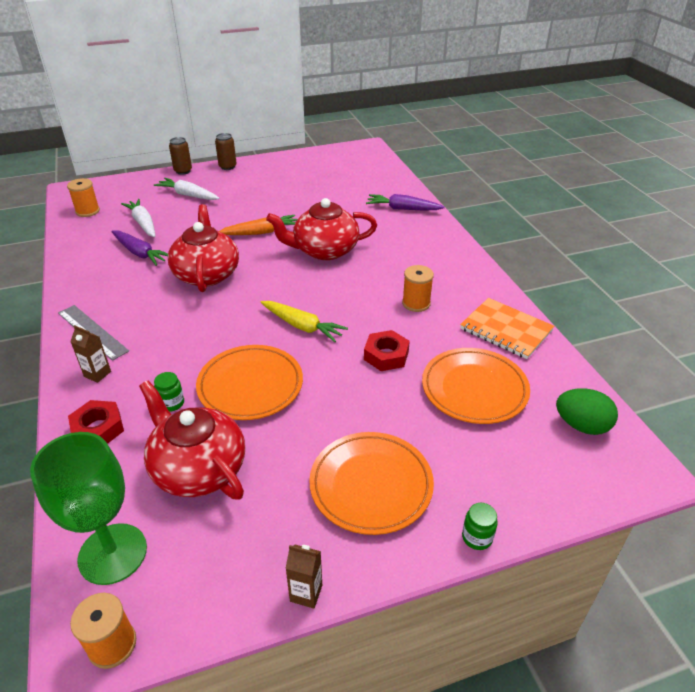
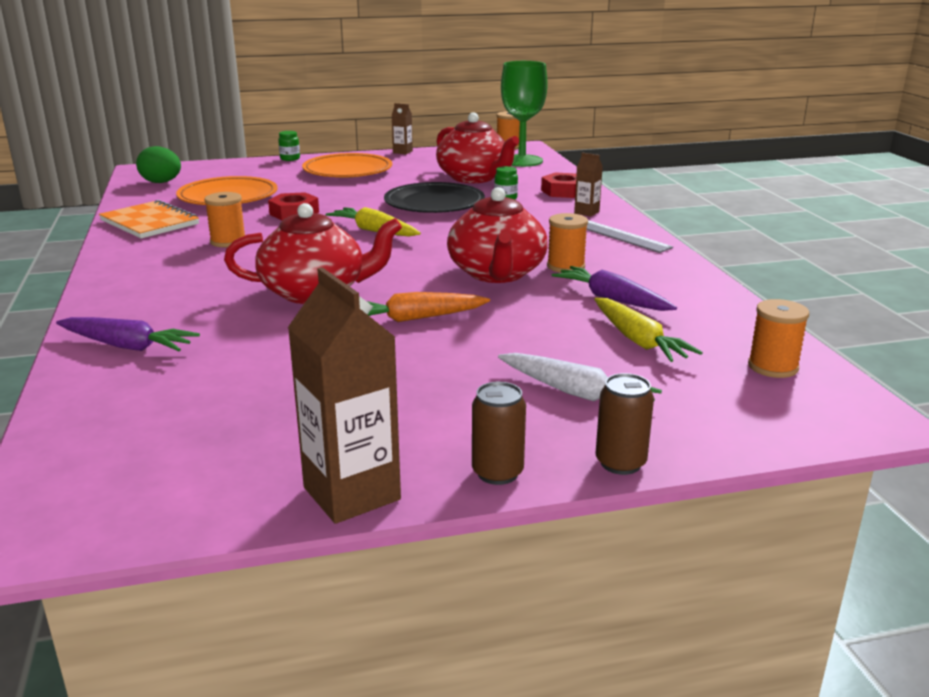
camera: 175 degrees left, 15 degrees down
(143, 223) = (638, 340): white carrot -> yellow carrot
(155, 284) = (566, 266): none -> orange spool
(250, 385) = (434, 203): orange plate -> black plate
(276, 159) = (351, 493): none -> brown carton

